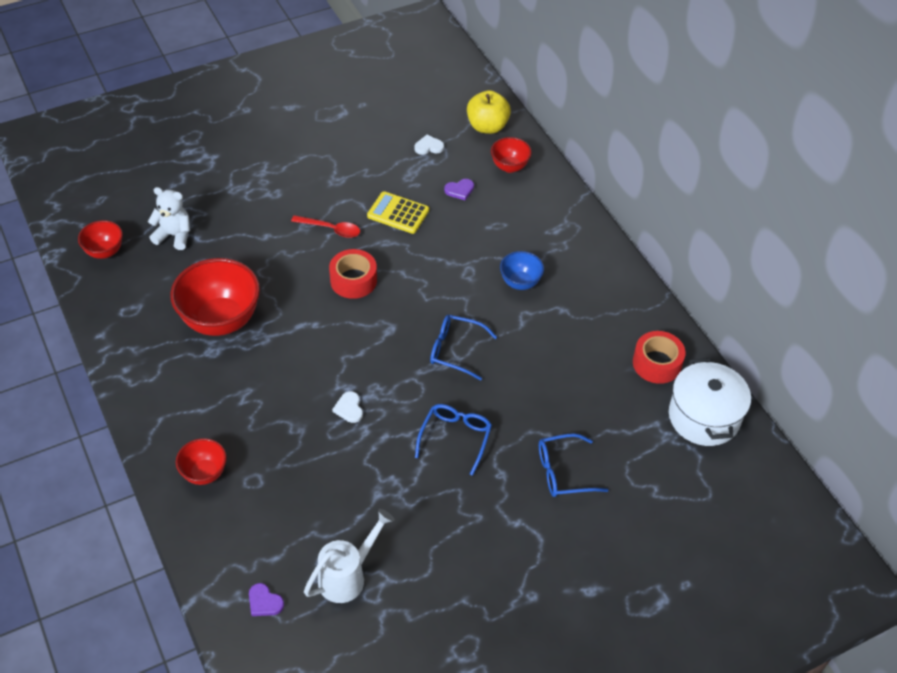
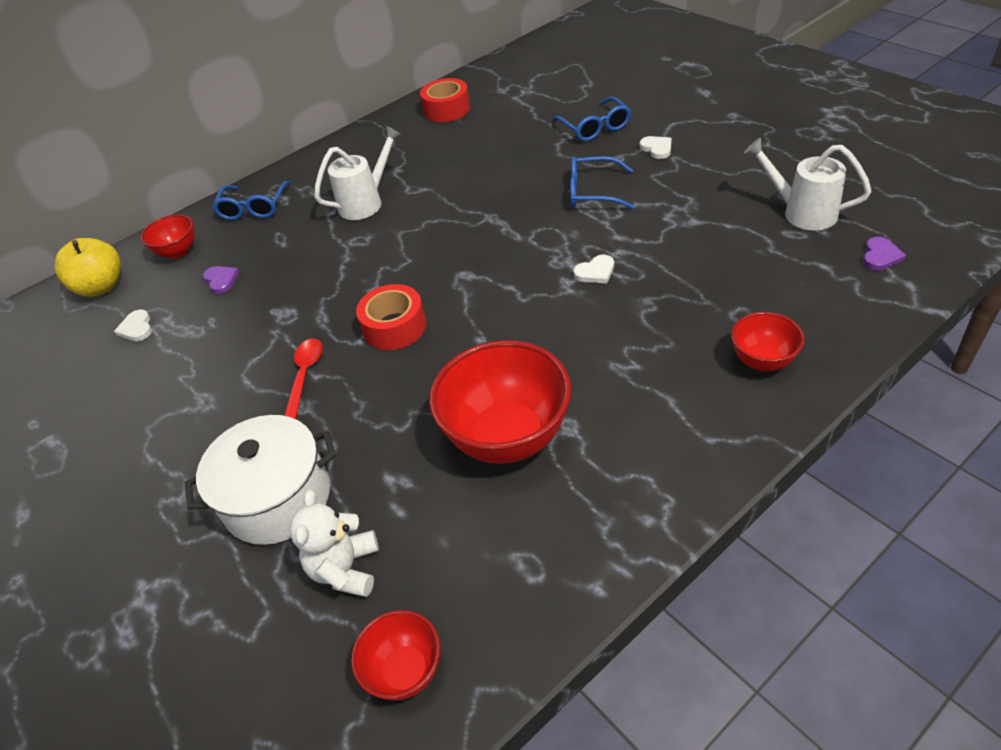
camera: 95 degrees left, 5 degrees down
(398, 213) = (267, 321): yellow calculator -> none
(455, 350) = (477, 220): blue glasses -> blue glasses (254, 208)
(500, 508) = (657, 148): none -> white heart
(520, 282) = (366, 202): blue bowl -> white watering can
(704, 417) = (497, 79): white pot -> white pot (278, 498)

